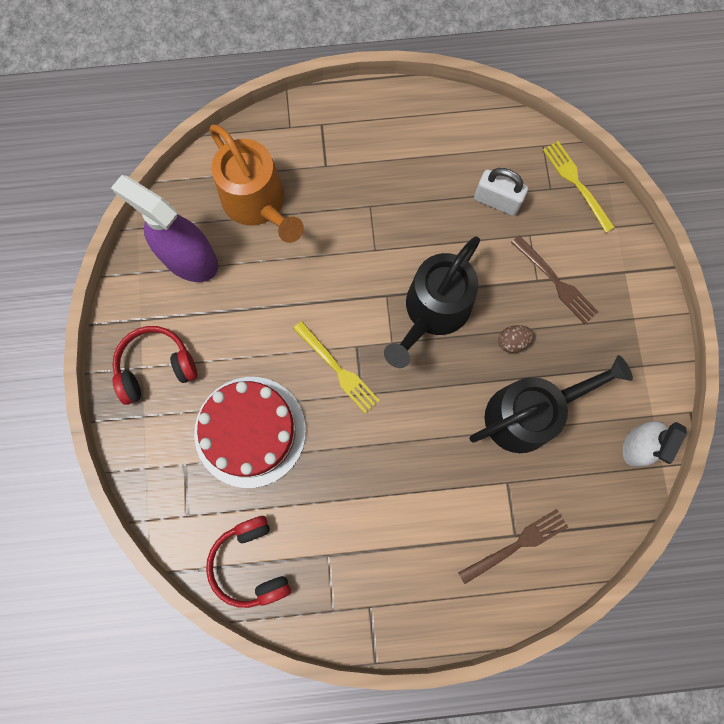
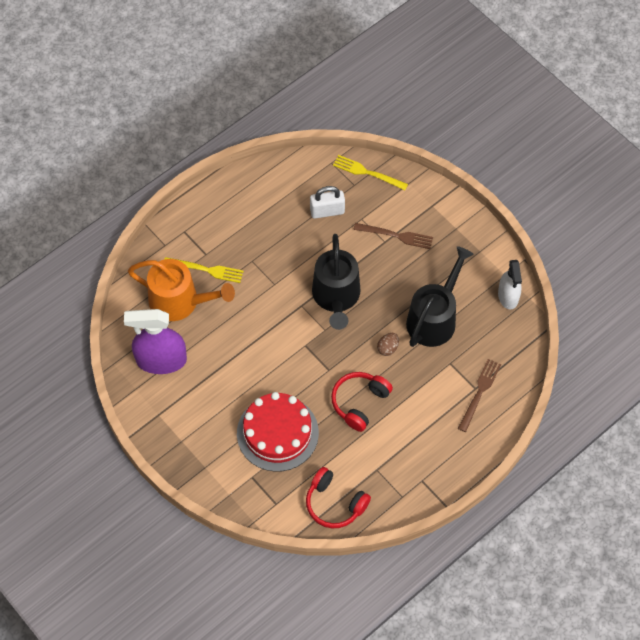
camera: 35 degrees left, 15 degrees down
(156, 367) = (190, 435): red headphones -> red headphones (359, 403)
(338, 370) = (304, 365): yellow fork -> yellow fork (207, 270)
(512, 341) = (395, 284): brown egg -> brown egg (388, 348)

